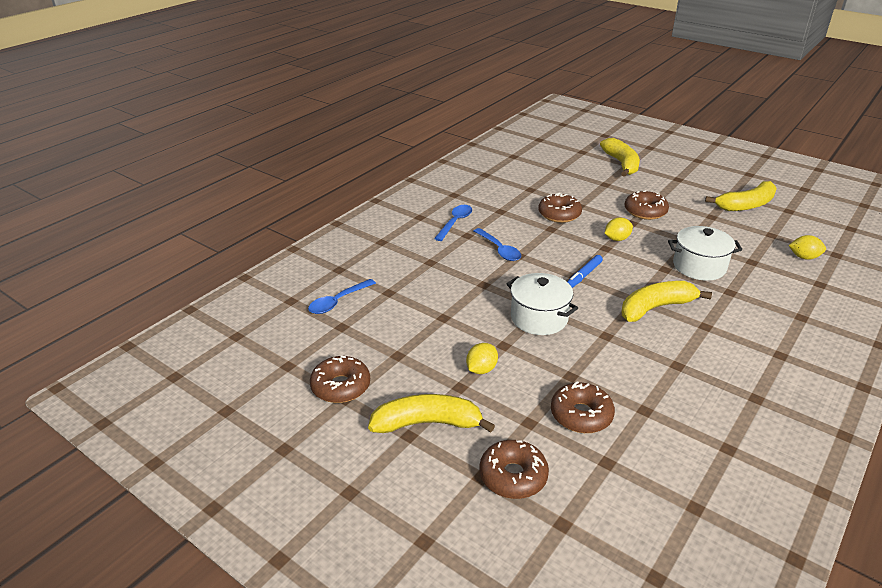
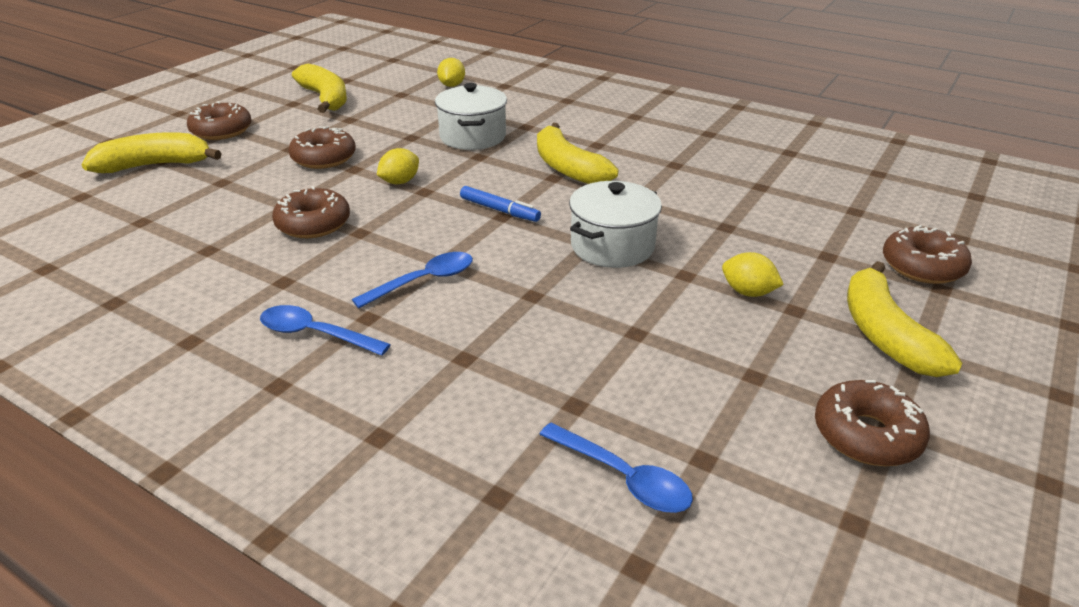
camera: 95 degrees left, 0 degrees up
(581, 415) = (792, 222): brown donut -> brown donut (221, 131)
(617, 239) = (400, 182): yellow lemon -> yellow lemon turned 75 degrees clockwise

